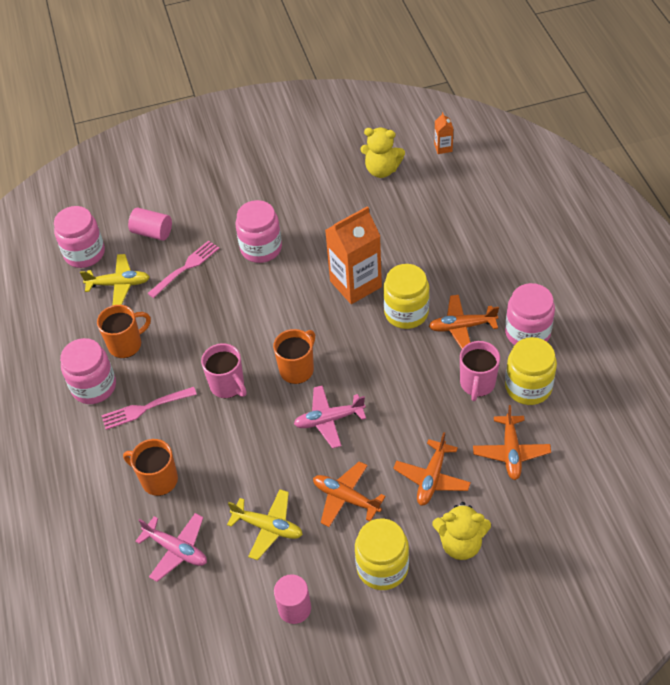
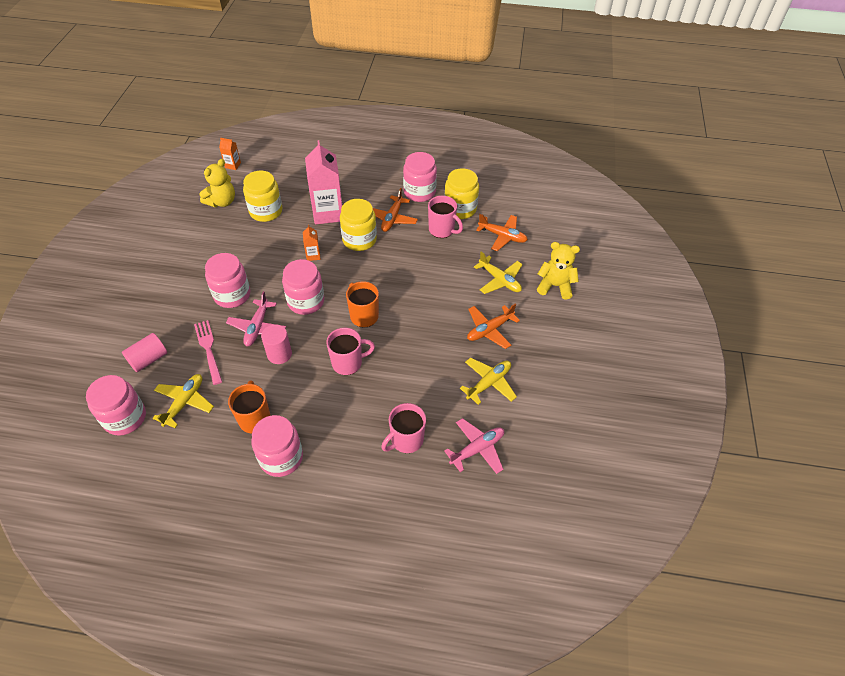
camera: 70 degrees left, 0 degrees up
(145, 408) = (331, 426): pink fork -> none
(158, 479) = (406, 440): orange mug -> pink mug
(288, 310) = (306, 301): none -> pink jar
(294, 608) = (561, 391): pink cylinder -> pink cylinder (279, 354)
(329, 420) = (420, 315): pink plane -> pink plane (257, 327)
(355, 284) = (313, 255): orange carton -> orange carton, size x0.44
(382, 567) = (553, 331): yellow jar -> yellow jar (266, 211)
(428, 264) = (328, 213): none -> pink carton
(432, 478) = (499, 280): orange plane -> yellow plane
(460, 543) = (555, 286): yellow teddy bear -> yellow teddy bear turned 105 degrees counterclockwise

